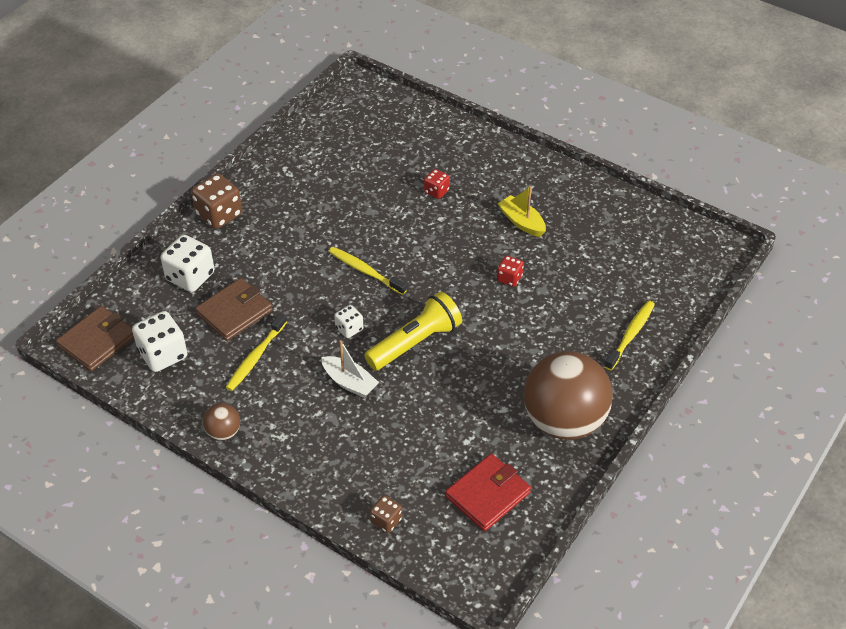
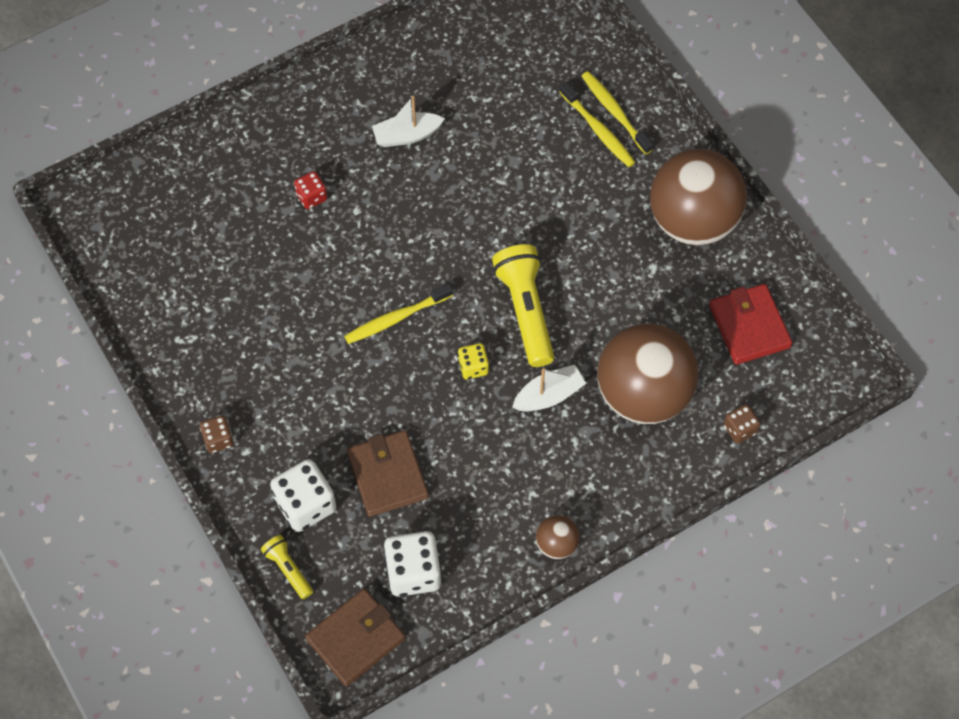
camera: 65 degrees left, 15 degrees up
(97, 341) = (356, 639): brown wallet -> brown wallet turned 75 degrees clockwise
(136, 286) = (288, 569): none -> yellow flashlight
(219, 214) = (218, 439): brown dice -> brown dice, size x0.56
(256, 357) = (466, 476): yellow toothbrush -> yellow toothbrush (598, 130)
(349, 328) = (473, 367): white dice -> yellow dice
(383, 442) = (643, 394): none -> brown ball
(509, 278) = (482, 184): red dice -> none
(522, 222) = (407, 135): yellow boat -> white boat

